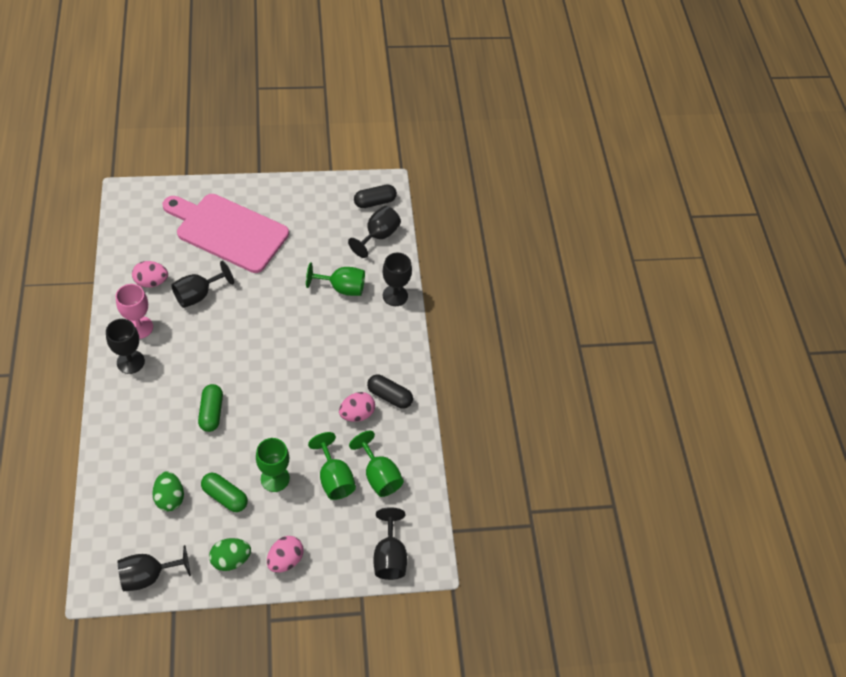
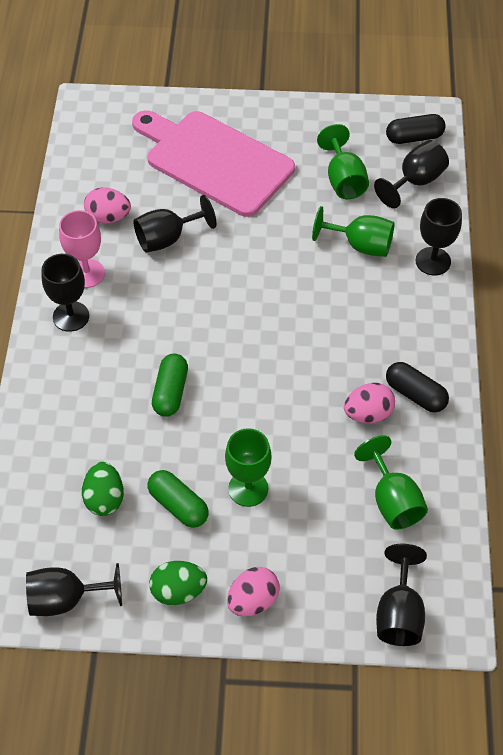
camera: 15 degrees right, 0 degrees up
(334, 478) = (329, 497): green goblet -> green goblet (343, 180)

